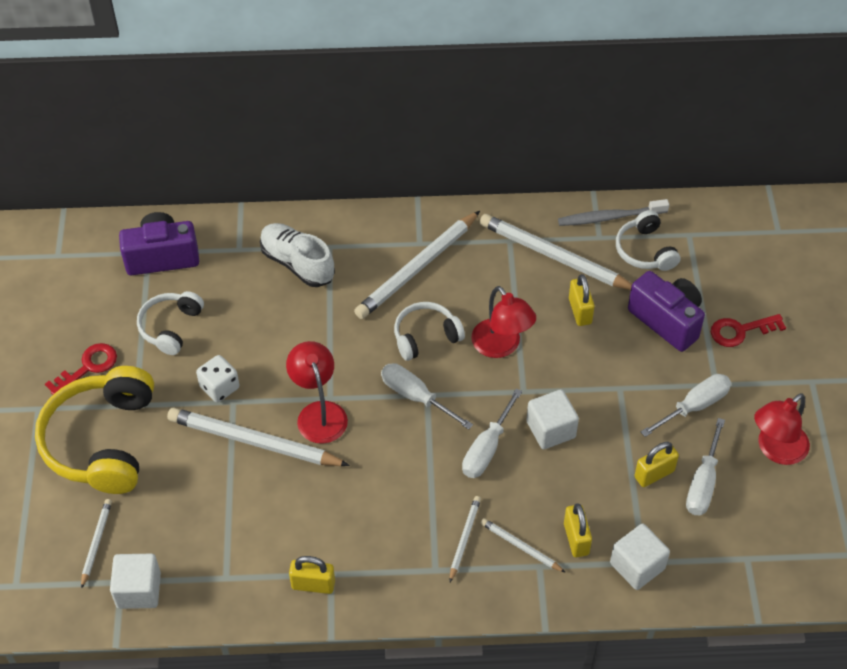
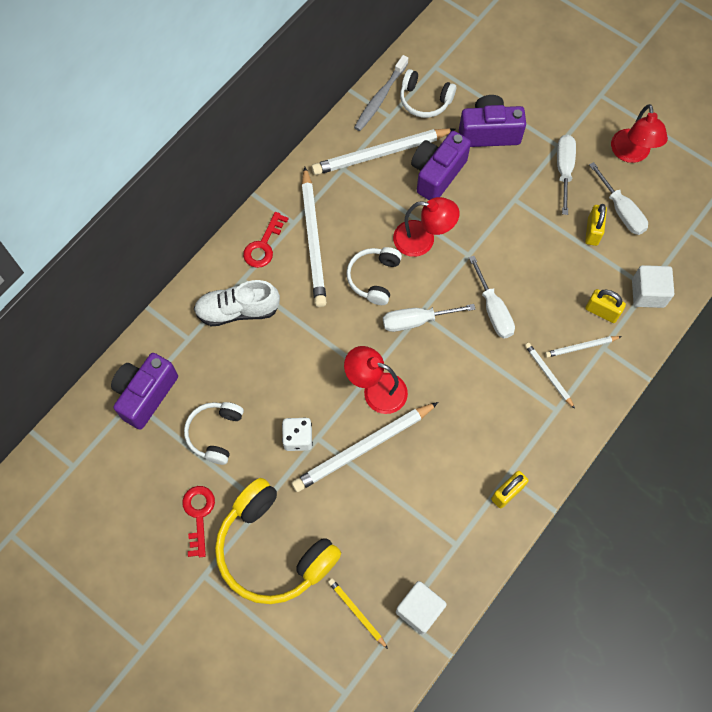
camera: 50 degrees left, 15 degrees up
(96, 543) = (356, 612): white pencil -> yellow pencil
(170, 327) = (215, 433): white headphones -> white headphones turned 45 degrees clockwise
(551, 429) = (511, 262): white cube -> none
(580, 311) = (437, 174): yellow padlock -> purple camera
(740, 331) = (532, 100): red key -> red key (263, 245)

